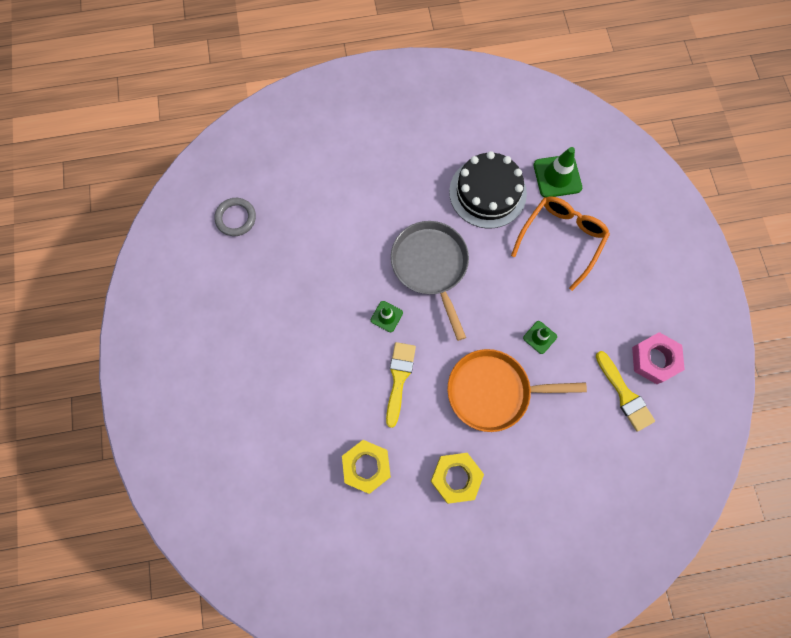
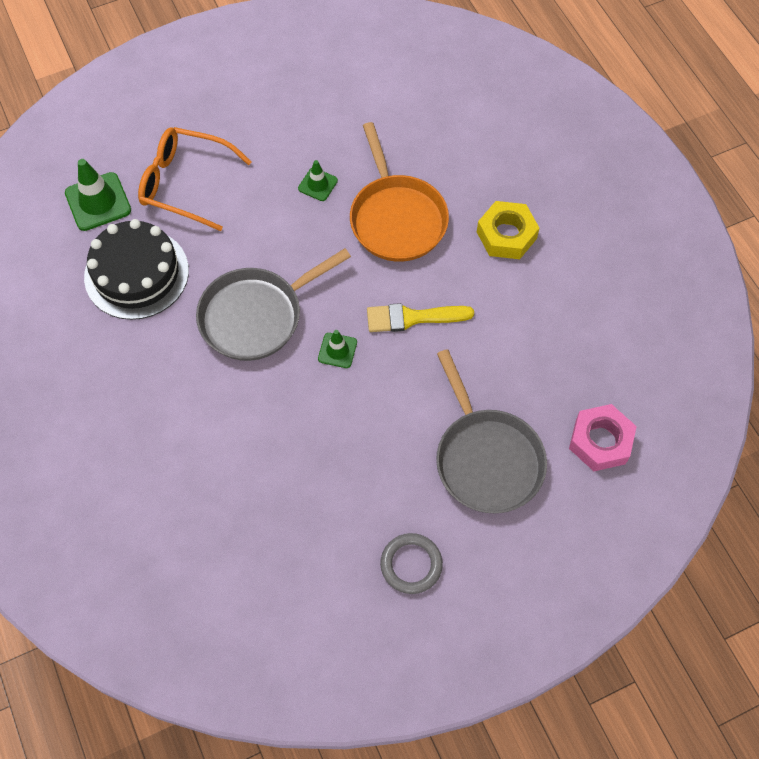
camera: 105 degrees left, 10 degrees down
(236, 218) = (243, 584): grey ring -> grey ring (411, 564)
(269, 399) = (486, 459): none -> grey pan
(366, 466) = (527, 327): yellow nut -> none
(624, 394) = (361, 97): yellow brush -> none
(654, 359) = (313, 76): pink nut -> pink nut (600, 441)

